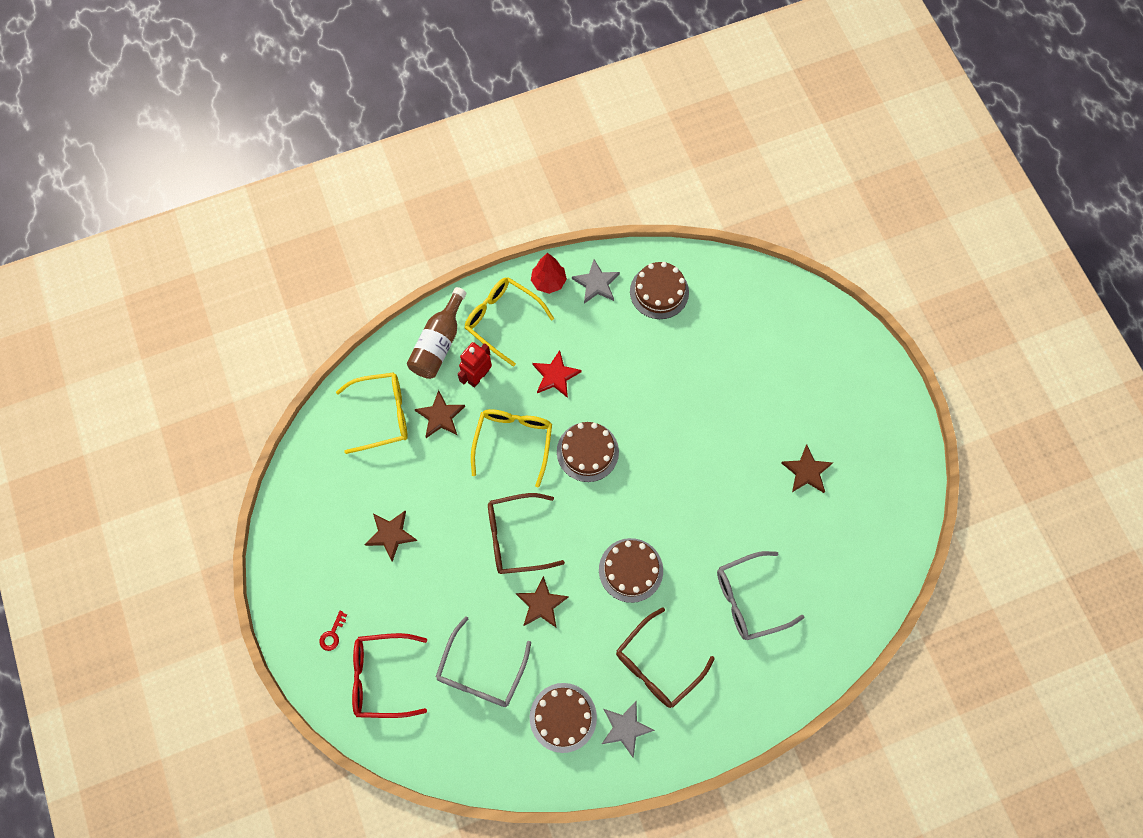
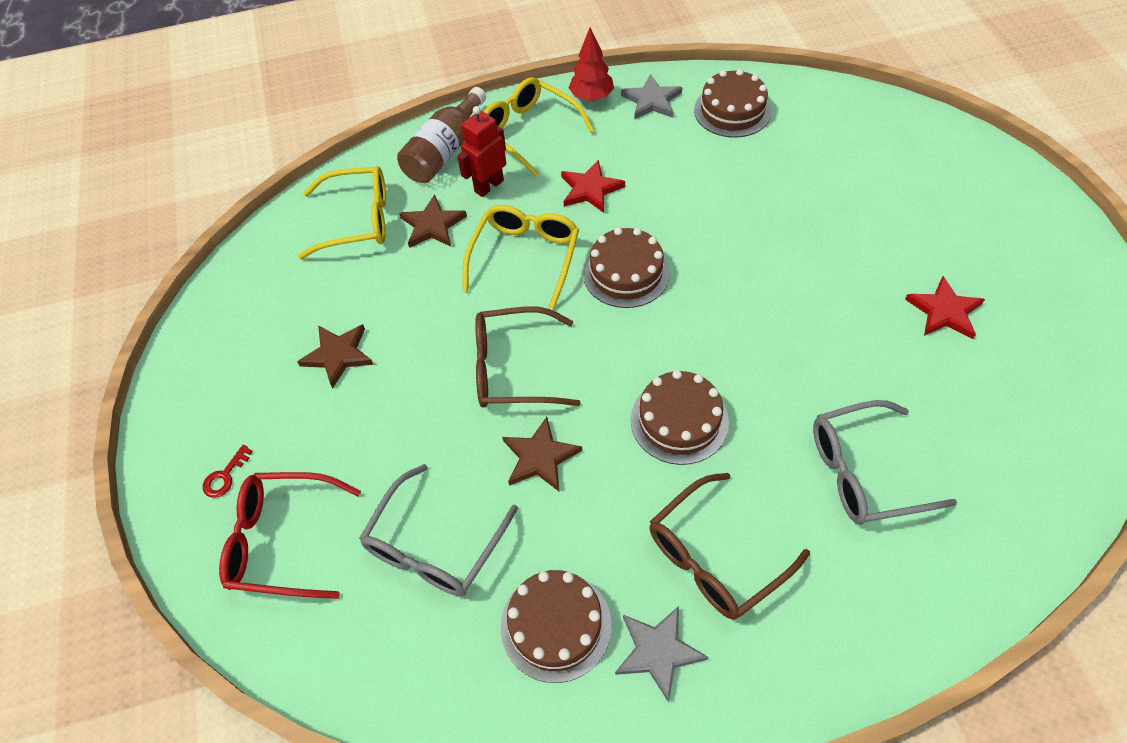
camera: 10 degrees right, 15 degrees down
(806, 471) = (944, 311): brown star -> red star

